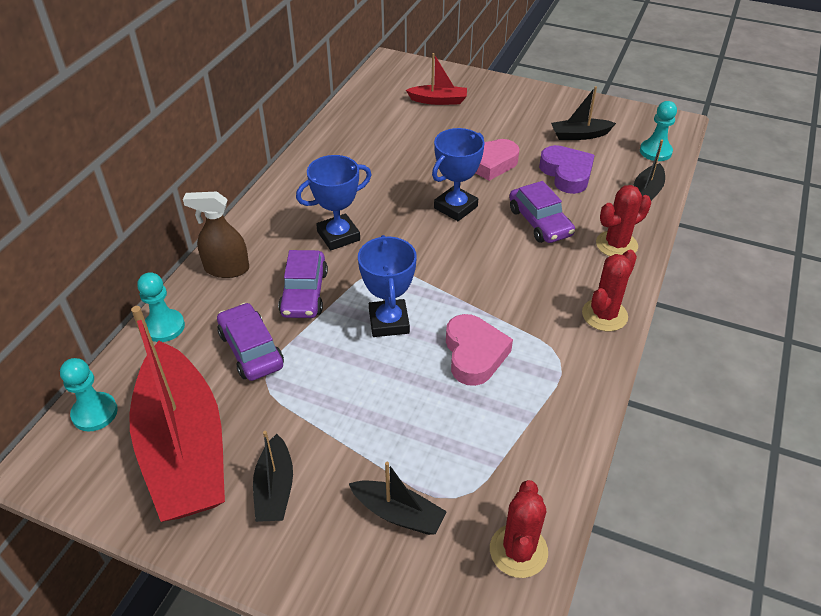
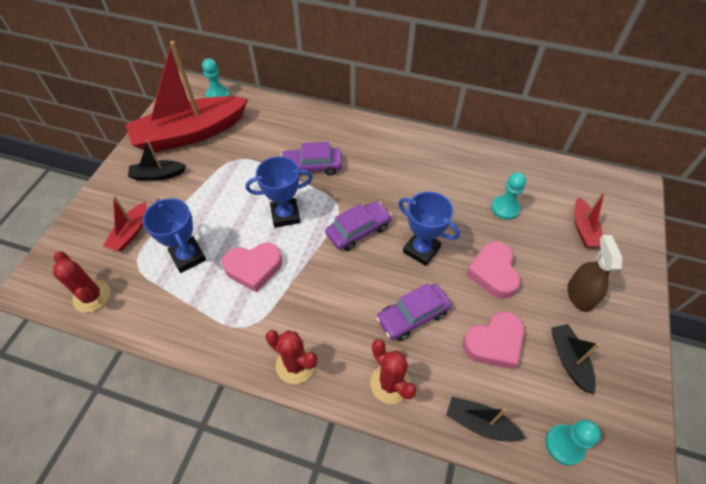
camera: 85 degrees right, 10 degrees up
(164, 327) = (280, 108): turquoise pawn -> turquoise pawn (505, 208)
(226, 269) = (332, 125): brown spray bottle -> brown spray bottle (579, 295)
(251, 350) = (261, 149): purple car -> purple car (358, 230)
(338, 236) = (373, 177): blue trophy -> blue trophy (188, 256)
(398, 513) = (130, 233): black boat -> red boat
(518, 551) = (92, 296): red cactus -> red cactus turned 45 degrees clockwise
(566, 174) = (494, 343): purple heart -> pink heart

